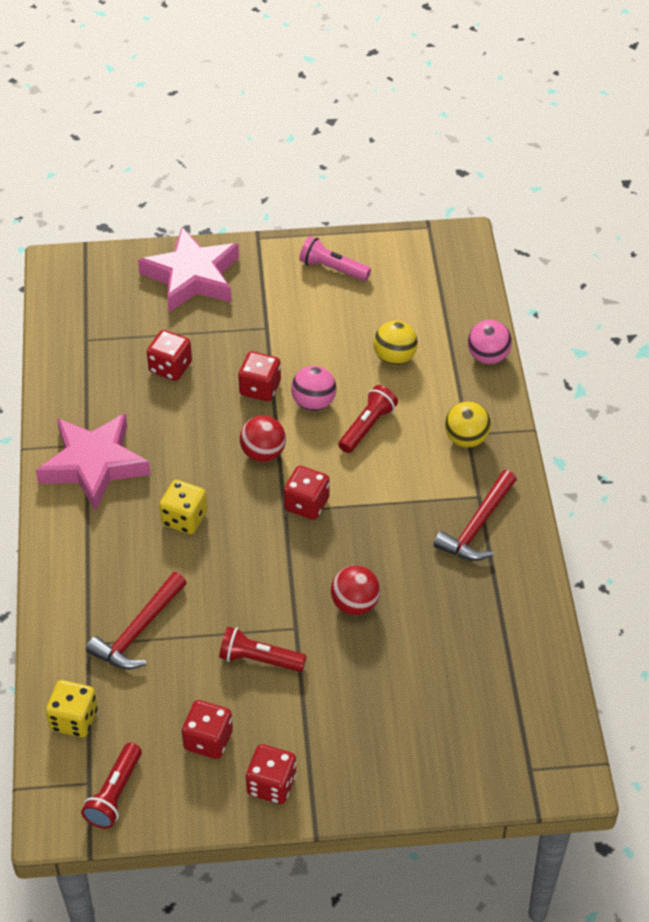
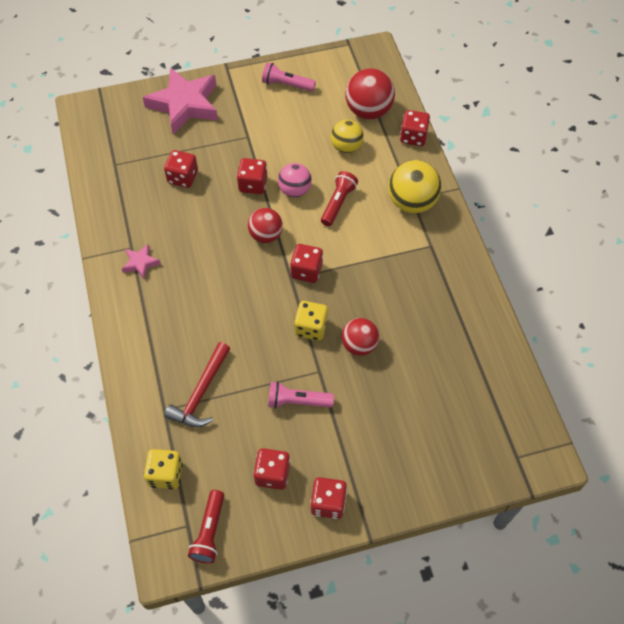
camera: 10 degrees left, 10 degrees up
(94, 465) = (140, 263): pink star -> pink star, size x0.45
(184, 518) = (217, 296): yellow dice -> yellow dice (311, 327)
(259, 659) = (297, 401): red flashlight -> pink flashlight
(435, 316) = (368, 111): none -> red ball
(466, 439) = (412, 202): yellow ball -> yellow ball, size x1.53
(477, 526) = (435, 269): red hammer -> none
(488, 356) = (413, 137): pink ball -> red dice

